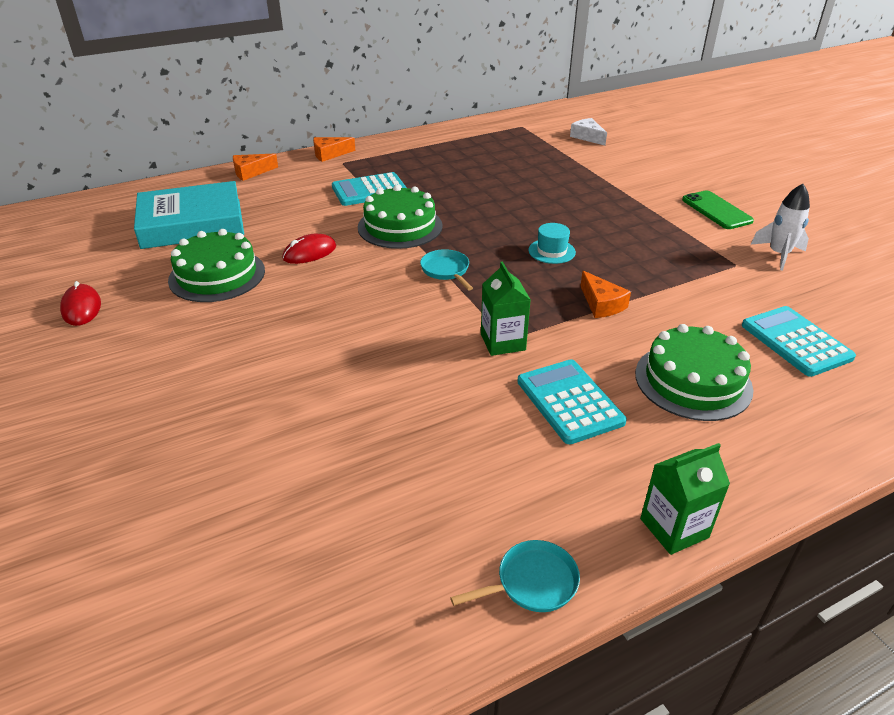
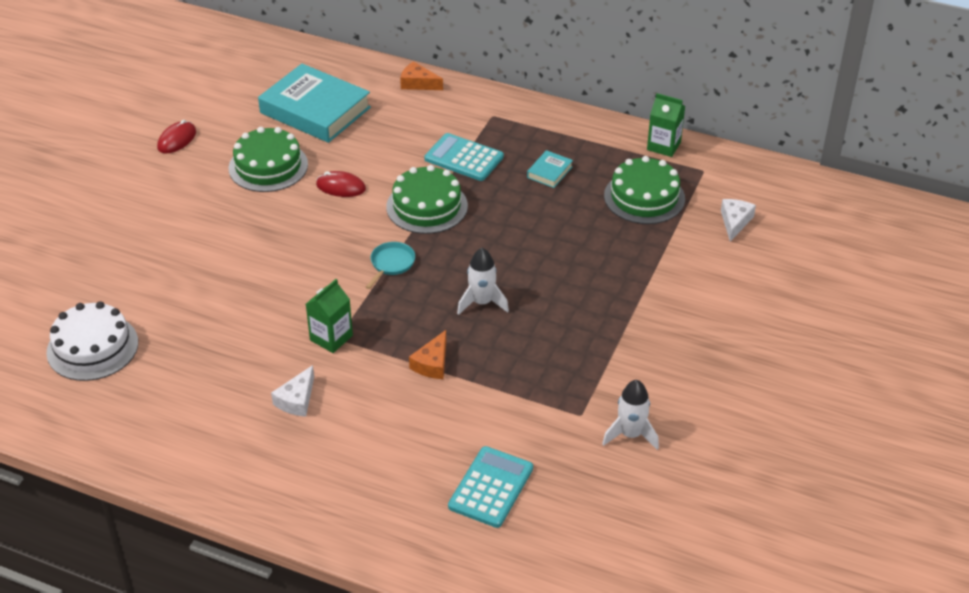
camera: 50 degrees right, 5 degrees up
(299, 525) = (92, 347): none -> white cake
(329, 154) = (498, 100): orange cheese -> none
(441, 169) = (549, 172): none -> turquoise book
(532, 583) = (129, 455): turquoise pan -> none
(551, 251) = (482, 302): turquoise hat -> white rocket
(569, 401) = (297, 400): turquoise calculator -> white cheese
(674, 528) = (221, 495): green carton -> green carton (663, 146)
(693, 381) = (380, 449): green cake -> green cake (644, 197)
(716, 210) = (674, 367): green phone -> none

